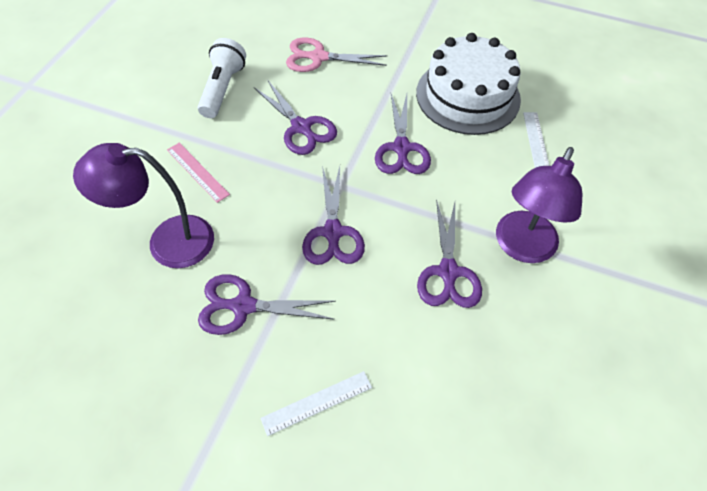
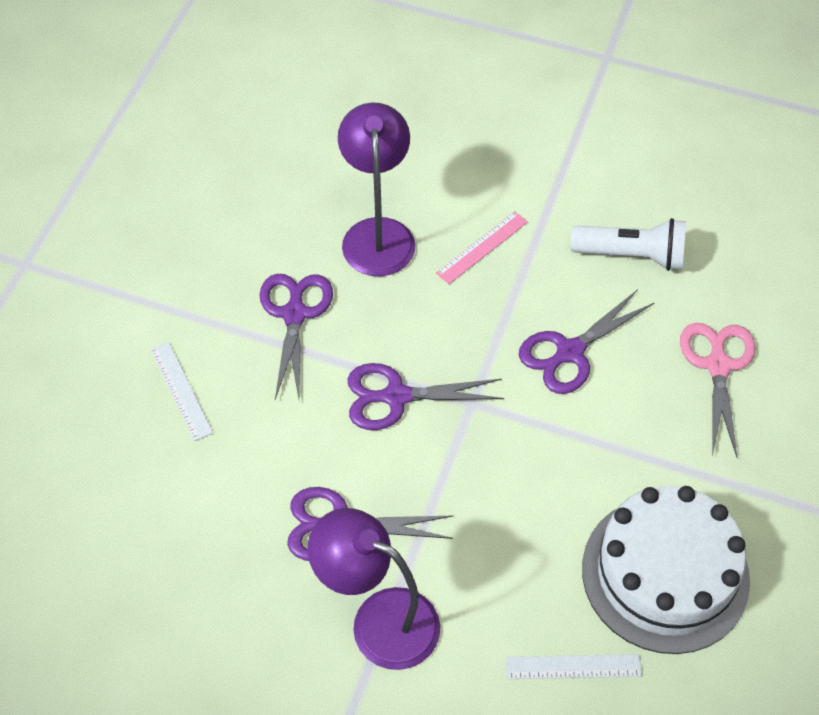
camera: 90 degrees right, 0 degrees up
(401, 148) = (544, 476): purple scissors -> none

